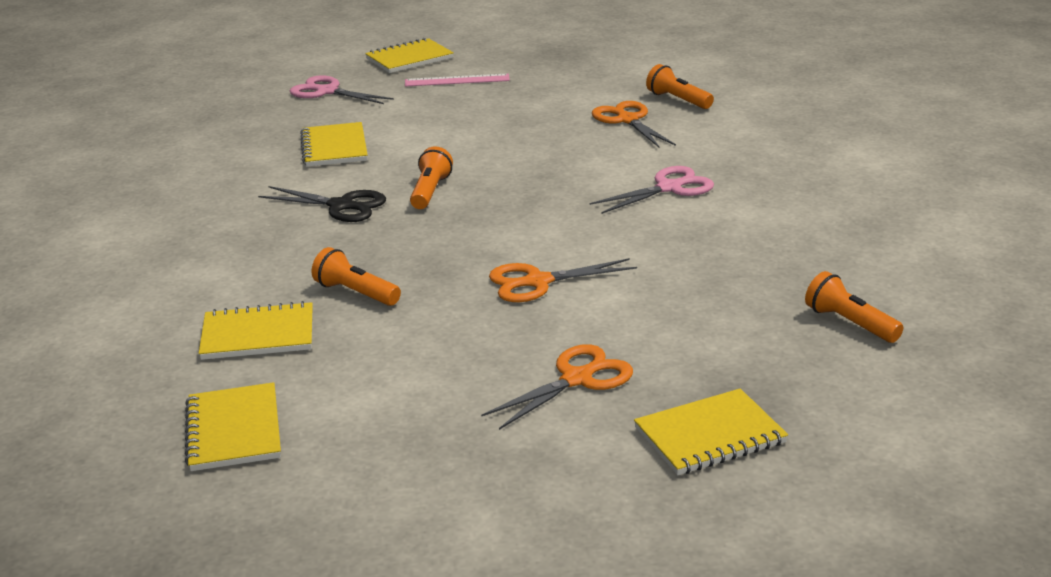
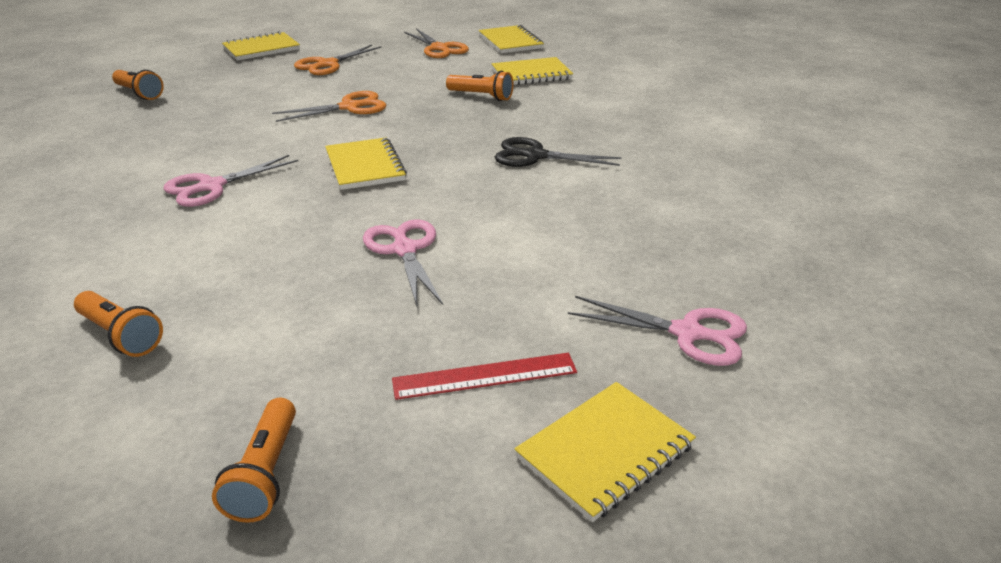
camera: 170 degrees right, 5 degrees up
(334, 147) = (592, 223): yellow notebook -> yellow notebook (365, 166)
(430, 191) = (456, 173): orange flashlight -> orange flashlight (265, 474)
(457, 80) = (485, 376): pink ruler -> red ruler
(491, 135) = (405, 250): none -> pink scissors
(627, 120) = (217, 286): orange scissors -> orange scissors (439, 48)

